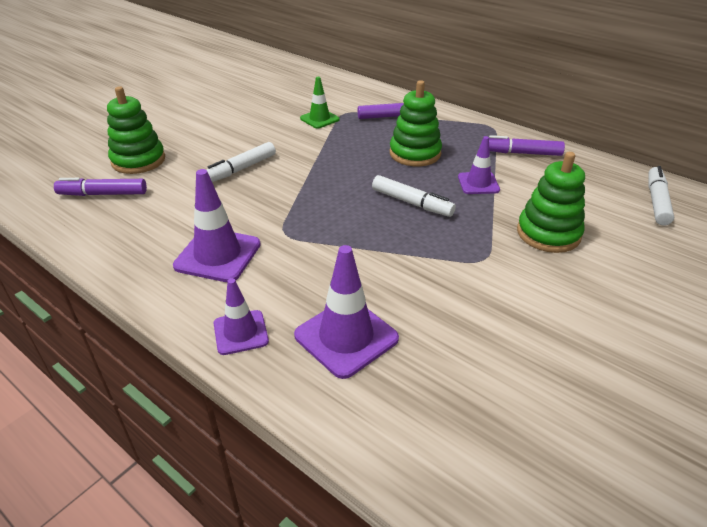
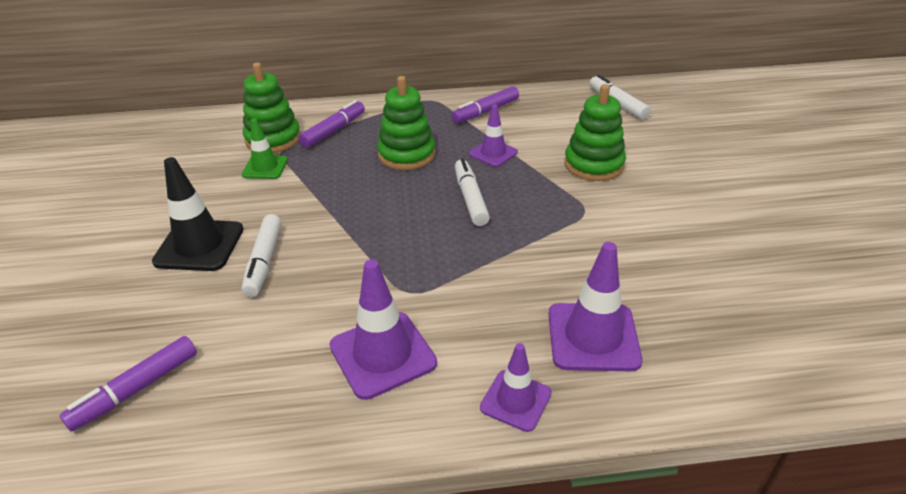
camera: 45 degrees left, 0 degrees up
(138, 160) = (117, 325): green stacking toy -> green stacking toy (273, 139)
(225, 143) = (199, 245): none -> black traffic cone
(412, 203) = (470, 198): white marker -> white marker turned 90 degrees counterclockwise

